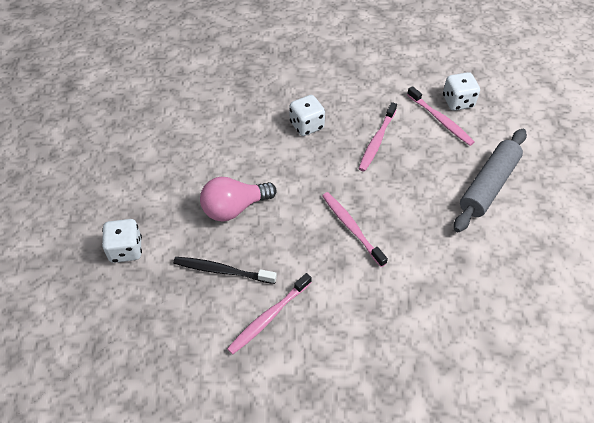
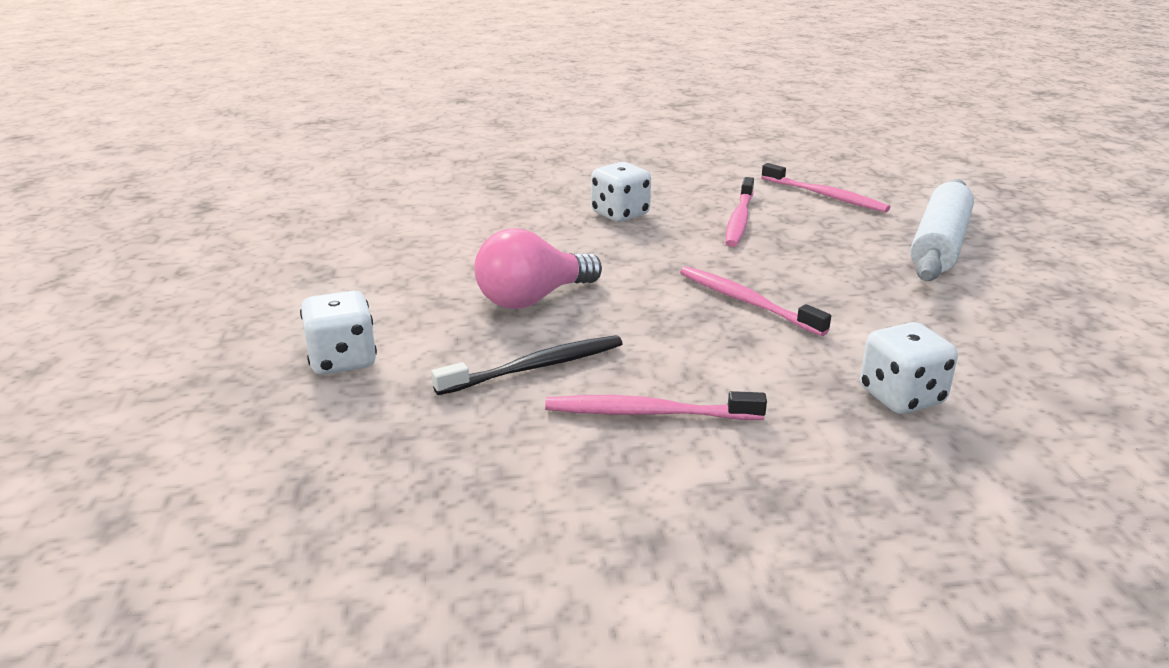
camera: 10 degrees left, 25 degrees down
(222, 270) = (536, 367): black toothbrush -> black toothbrush turned 150 degrees clockwise
(268, 317) = (648, 413): pink toothbrush -> pink toothbrush turned 60 degrees clockwise
(458, 102) = (840, 179): white dice -> white dice (901, 397)
(488, 185) = (940, 245): grey rolling pin -> white rolling pin

